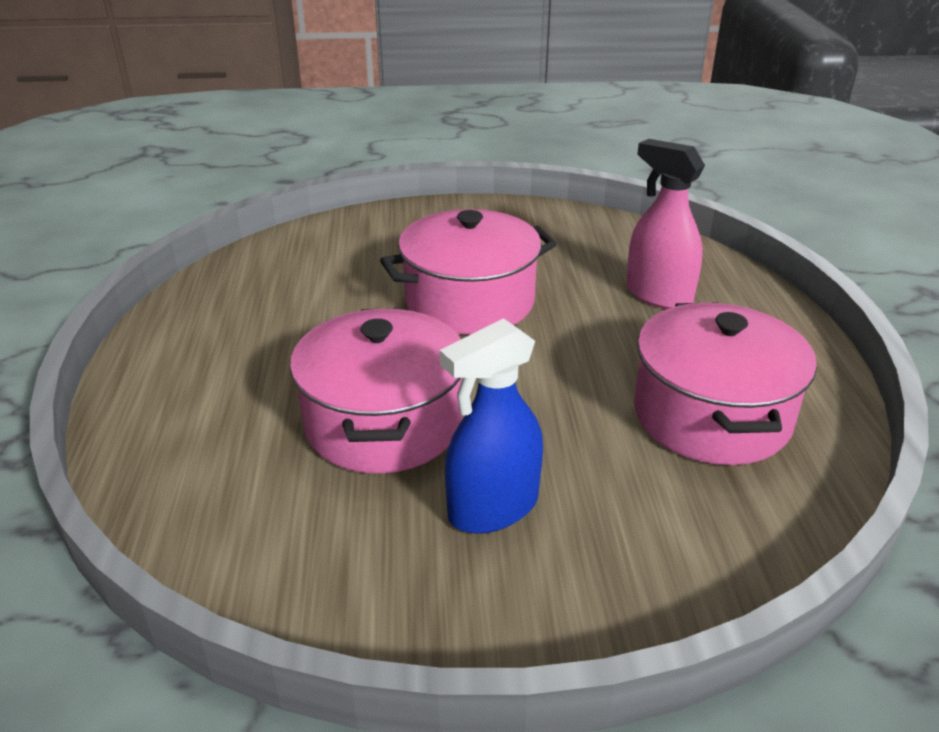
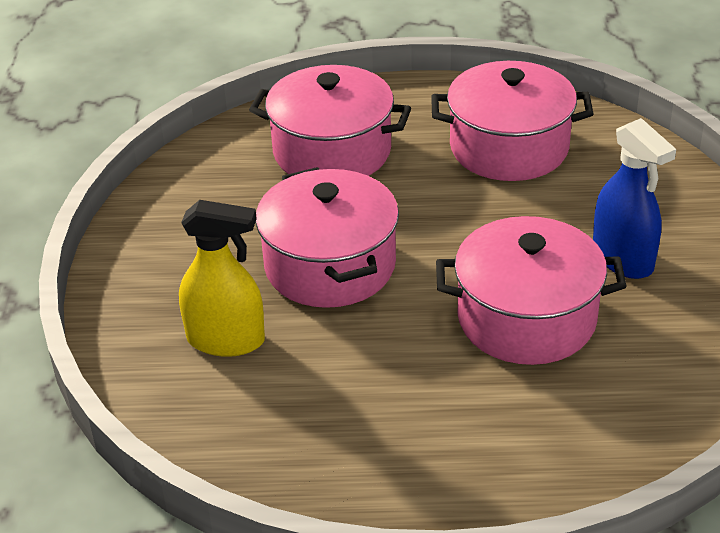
camera: 85 degrees left, 5 degrees up
(370, 258) = (226, 340): none -> yellow spray bottle
(658, 295) = (332, 151): pink spray bottle -> pink pot

